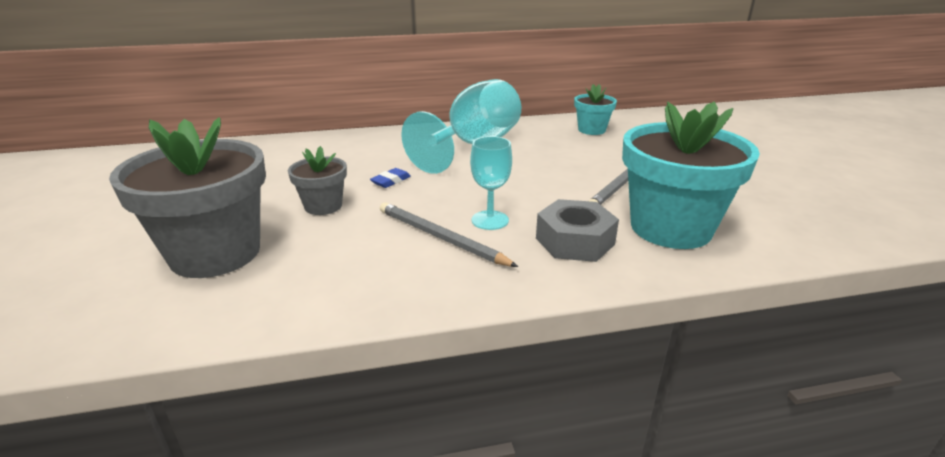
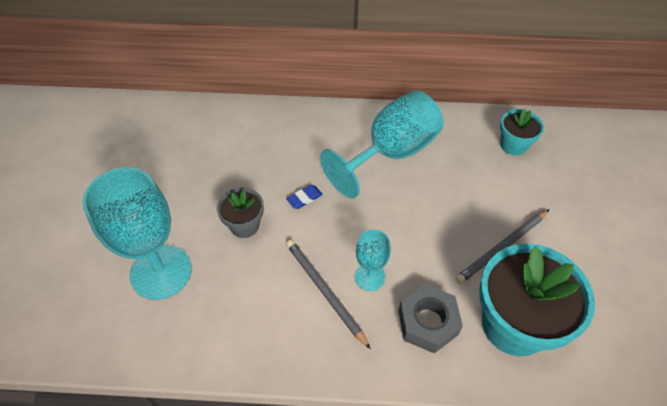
camera: 15 degrees right, 25 degrees up
(215, 253) = (161, 272): grey flower pot -> turquoise goblet

